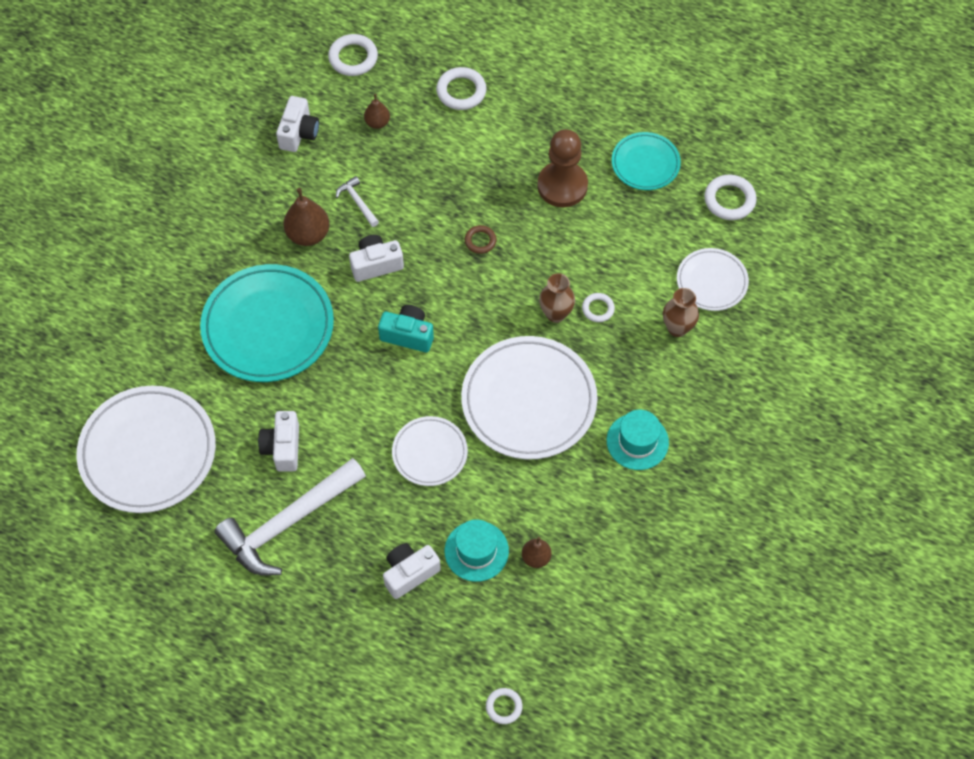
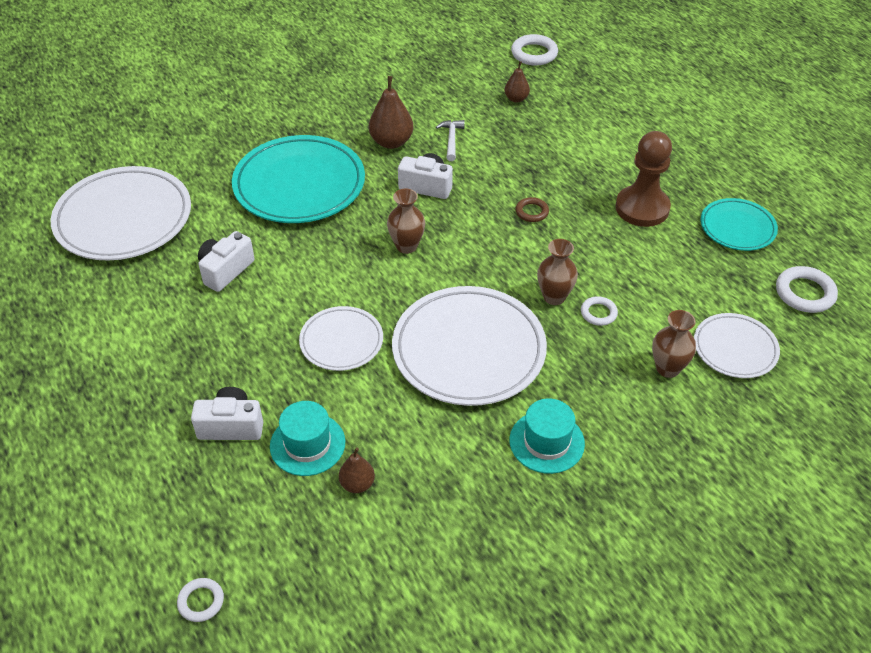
camera: 35 degrees right, 15 degrees down
(287, 523) = (172, 326): white hammer -> none
(299, 133) = (447, 79): white camera -> none
(408, 335) = (406, 246): turquoise camera -> brown vase
(461, 91) = (605, 109): white ring -> none

